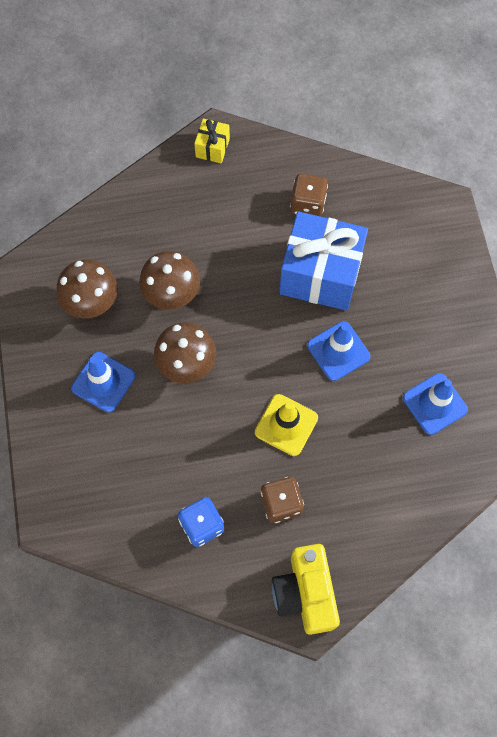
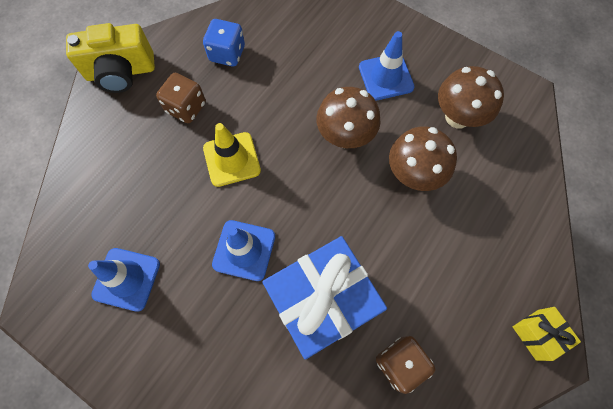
camera: 135 degrees right, 0 degrees up
(305, 593) = (121, 72): yellow camera -> yellow camera turned 135 degrees clockwise

